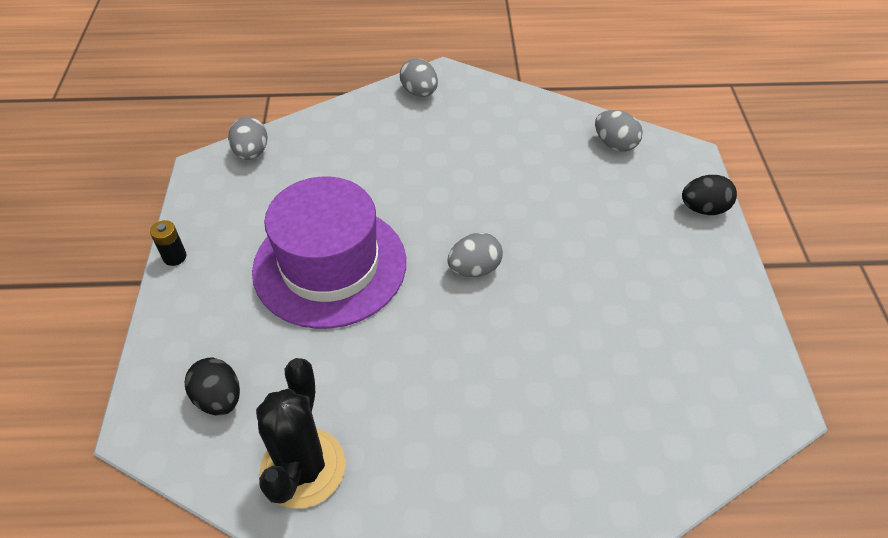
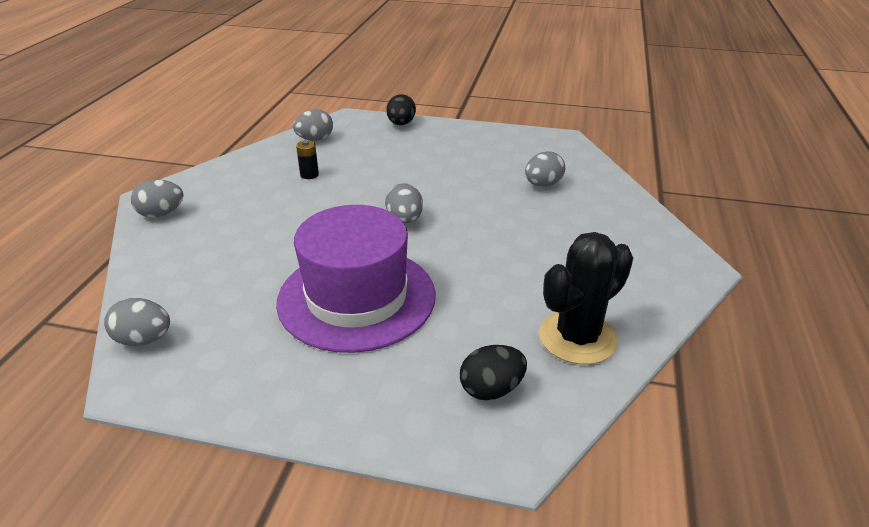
camera: 75 degrees left, 15 degrees down
(174, 257) = (272, 419): black battery -> black battery (309, 175)
(303, 468) = (577, 338): black cactus -> black cactus turned 60 degrees counterclockwise
(617, 396) = (543, 184): none -> grey egg

